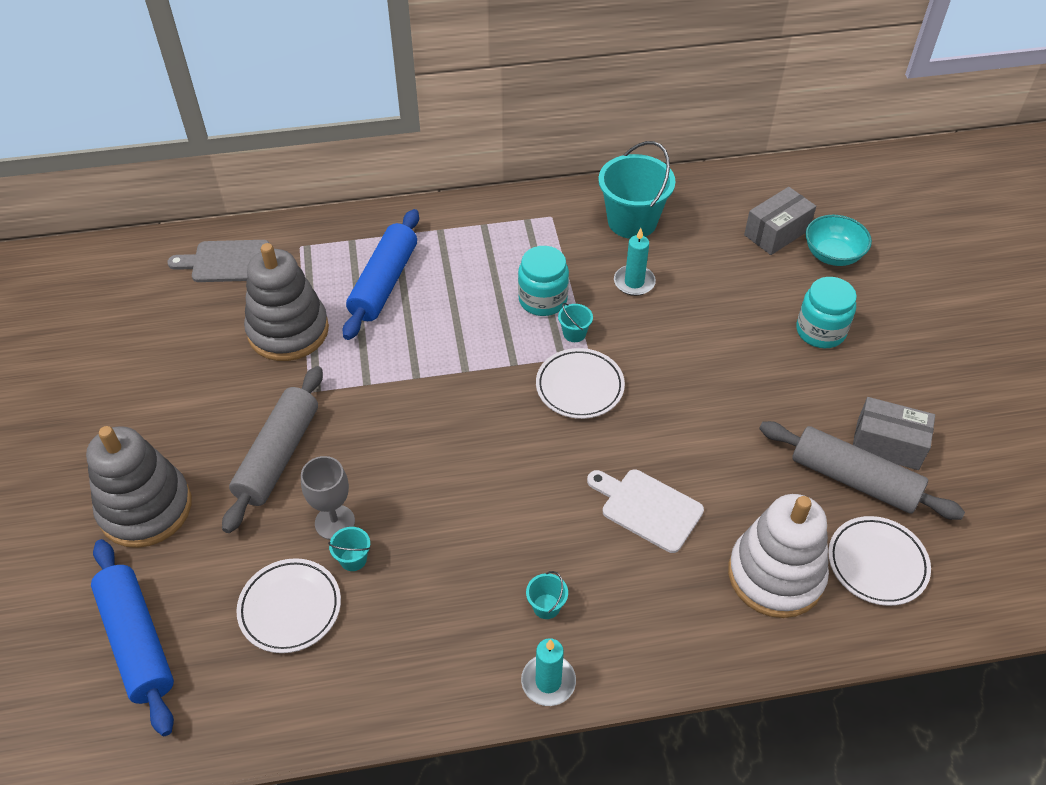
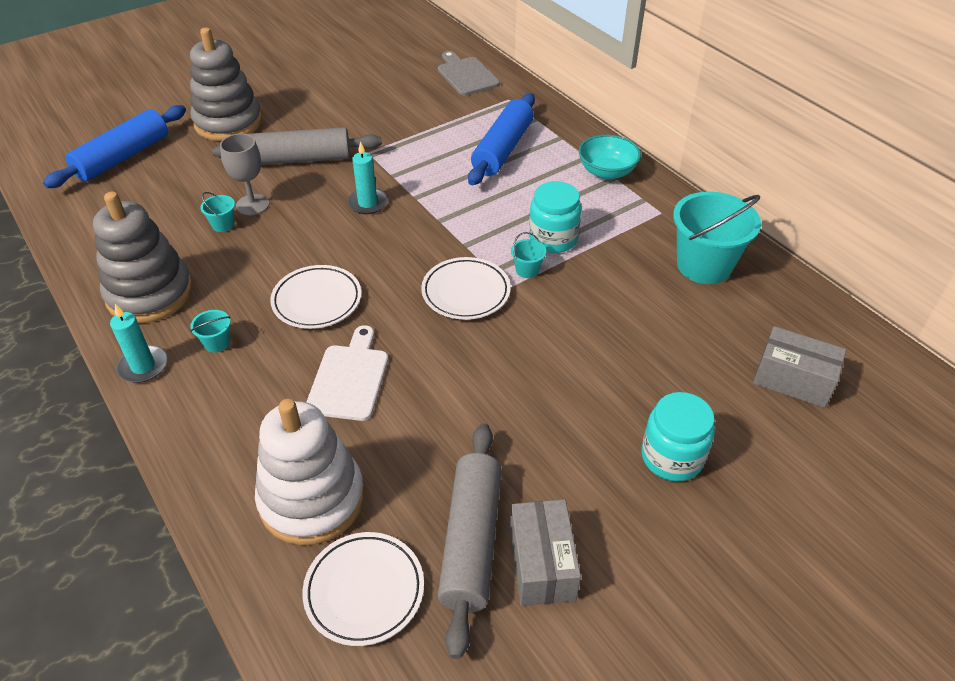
camera: 65 degrees right, 5 degrees down
(288, 331) = (420, 123): grey stacking toy -> grey stacking toy (150, 294)
(290, 608) = (169, 210): white plate -> white plate (317, 300)
(384, 283) = (503, 149): blue rolling pin -> blue rolling pin turned 60 degrees counterclockwise
(634, 282) = (623, 290): turquoise candle -> turquoise candle (367, 203)
(832, 255) = (804, 439): turquoise bowl -> turquoise bowl (606, 172)

